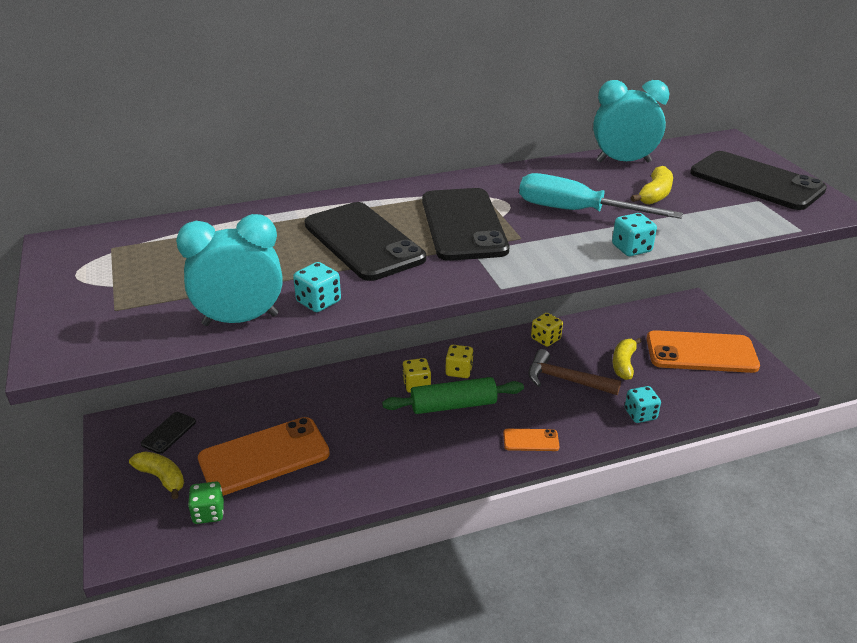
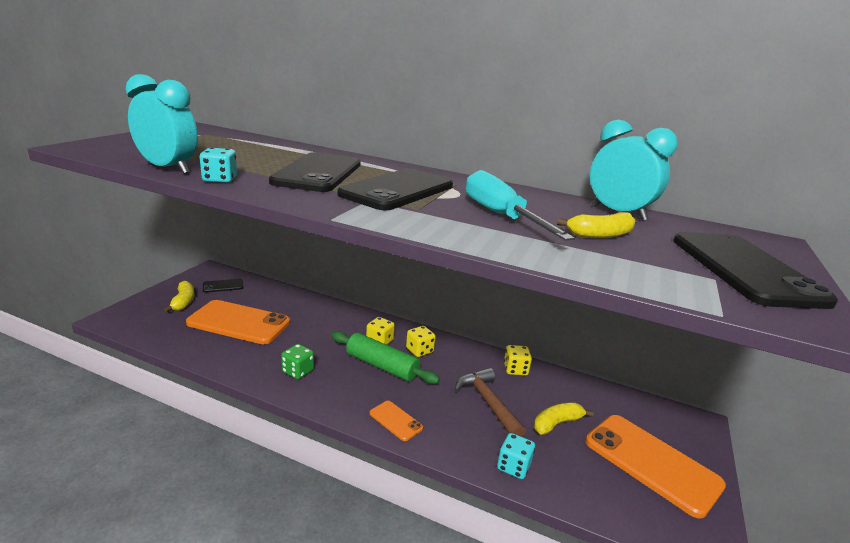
camera: 40 degrees right, 10 degrees down
(208, 513) = (169, 329): green dice -> green dice (298, 371)
(631, 248) = (490, 247): turquoise dice -> none

